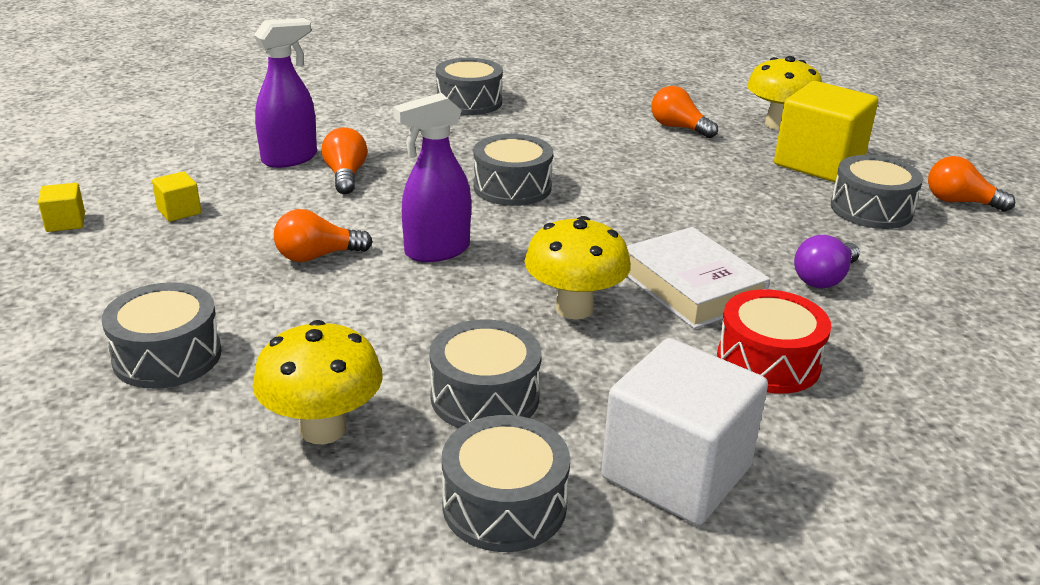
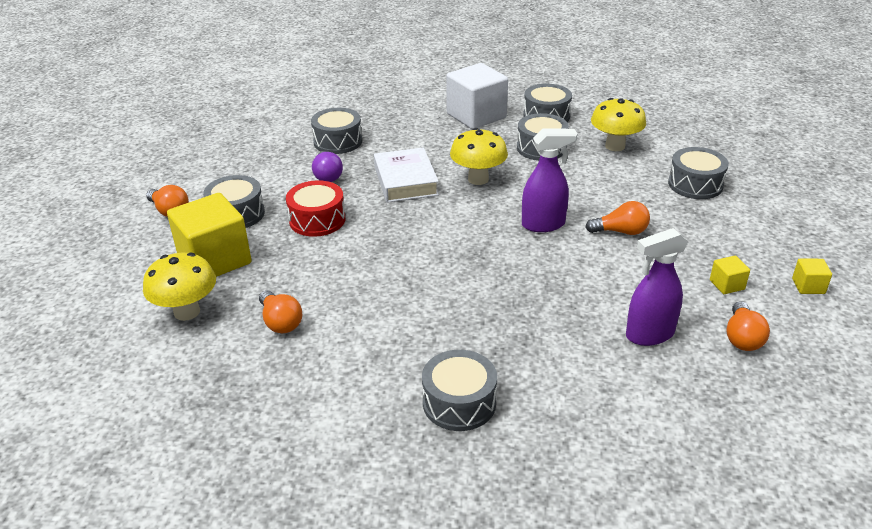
camera: 160 degrees left, 5 degrees up
(345, 176) = (600, 304): orange light bulb -> orange light bulb (742, 338)
(512, 187) = (470, 271): grey drum -> grey drum (338, 141)
(768, 361) = (402, 144): red drum -> red drum (317, 220)
(824, 278) = (327, 176): purple light bulb -> purple light bulb turned 105 degrees clockwise

